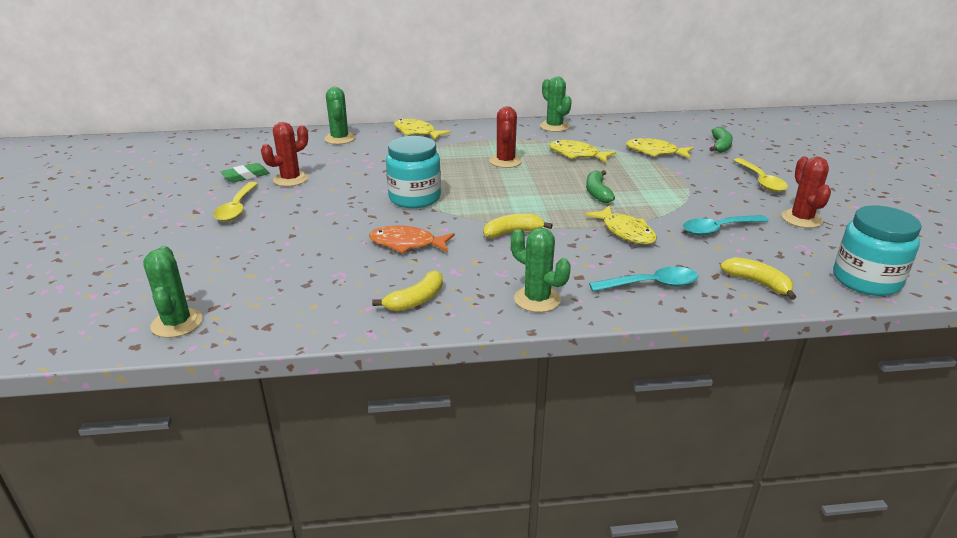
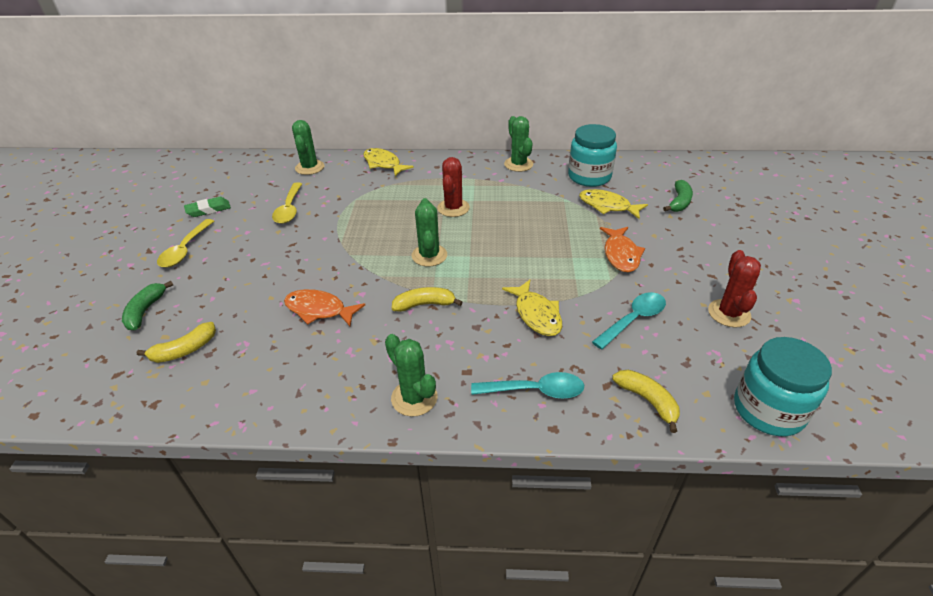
camera: 10 degrees right, 10 degrees up
(177, 323) = (79, 390): green cactus -> green cactus (429, 255)
(290, 179) = (246, 217): red cactus -> none
(414, 198) = (349, 250): turquoise jar -> turquoise jar (589, 177)
(416, 300) = (299, 386): yellow banana -> yellow banana (185, 350)
(577, 154) = (527, 204): yellow fish -> none
(597, 193) = (528, 258): green banana -> green banana (145, 311)
(684, 185) = (621, 254): none -> orange fish
(718, 229) = (633, 320): turquoise spoon -> turquoise spoon turned 150 degrees clockwise
(761, 181) = (705, 255): yellow spoon -> yellow spoon (289, 209)

